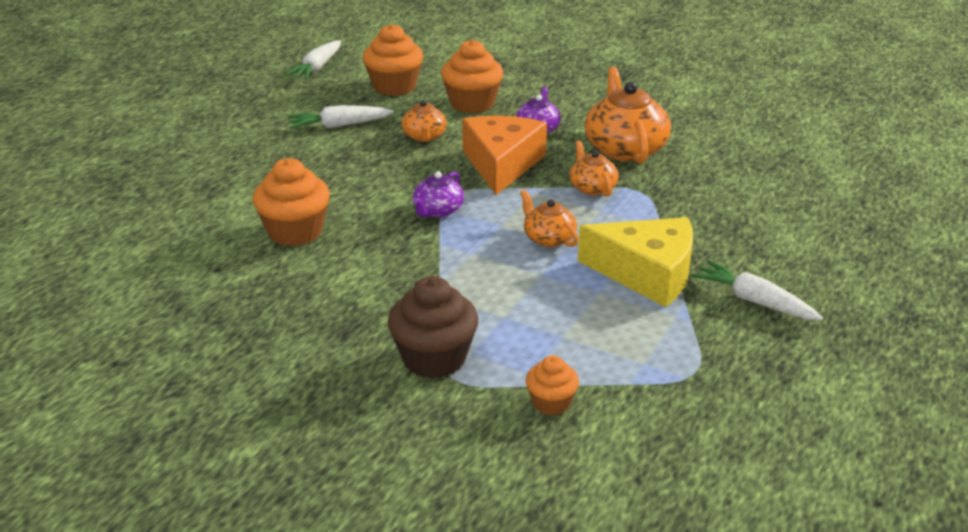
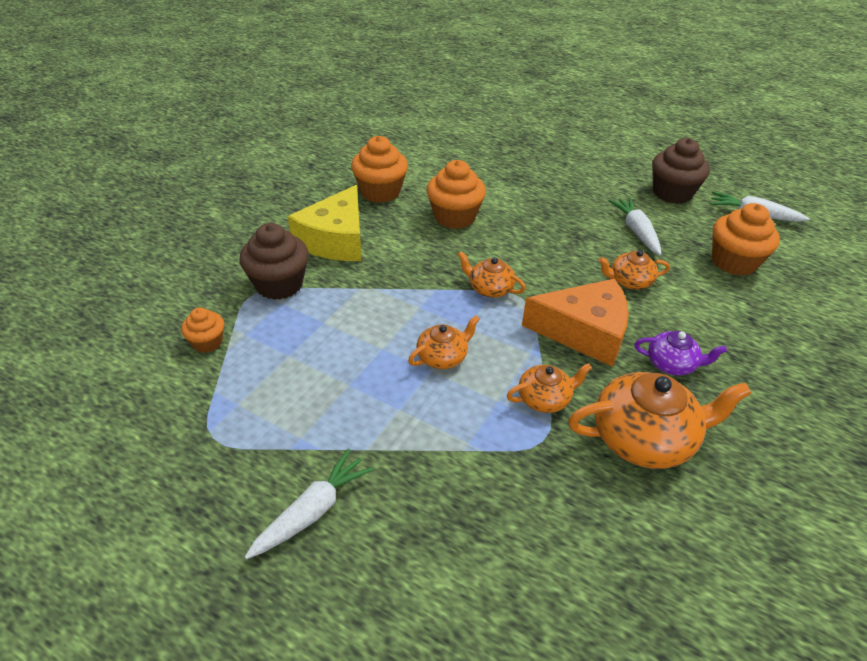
camera: 90 degrees right, 10 degrees up
(268, 100) = (672, 193): none -> brown cupcake
(438, 211) = (489, 288): purple teapot -> orange teapot
(472, 103) = (717, 315): orange cupcake -> orange cupcake (380, 192)
(647, 273) = (375, 424): yellow cheese -> yellow cheese (336, 240)

